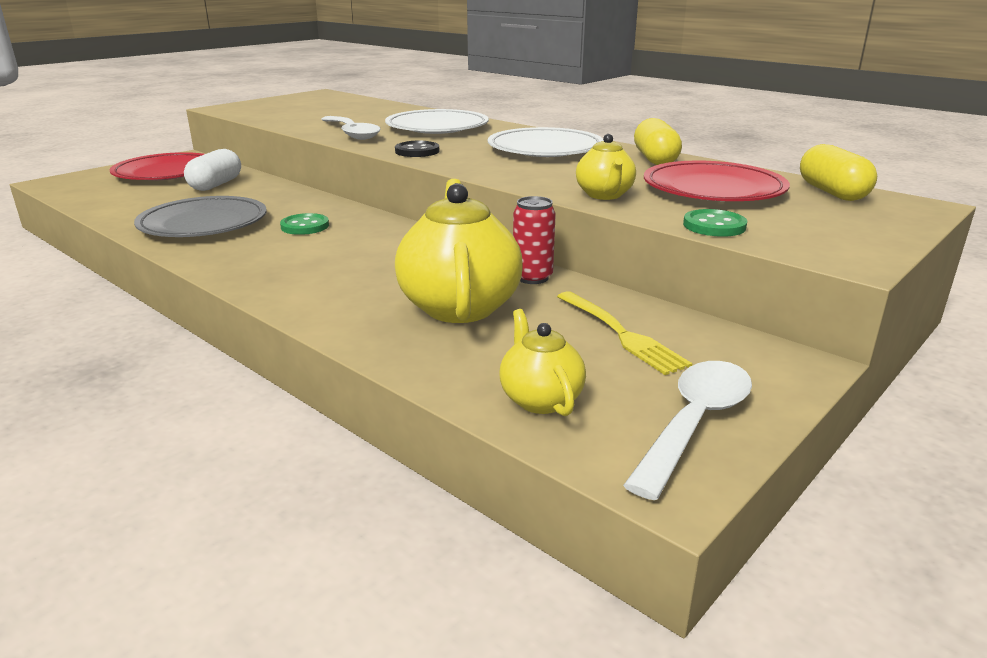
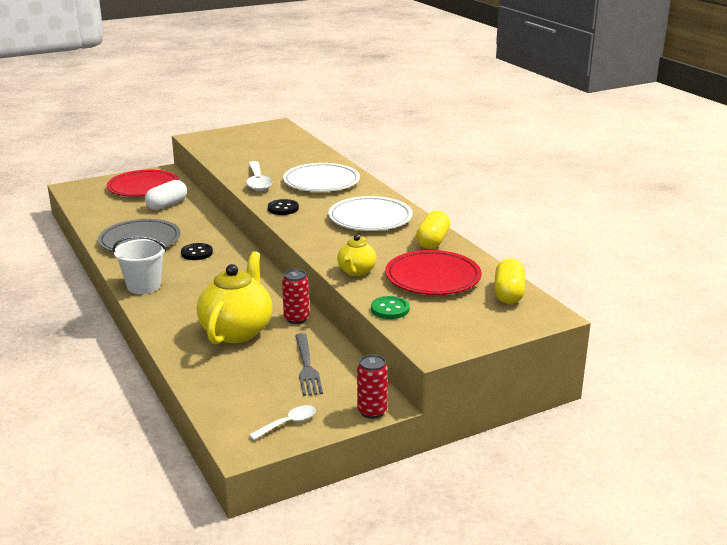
camera: 20 degrees right, 0 degrees up
(252, 272) = (144, 286): none -> white bucket
(305, 226) = (197, 253): green button -> black button
(540, 399) = (227, 395): yellow teapot -> none
(621, 334) = (307, 367): yellow fork -> grey fork
(694, 423) = (288, 423): white spoon -> white spoon, size x0.59
(797, 376) = (372, 411): none -> red can

